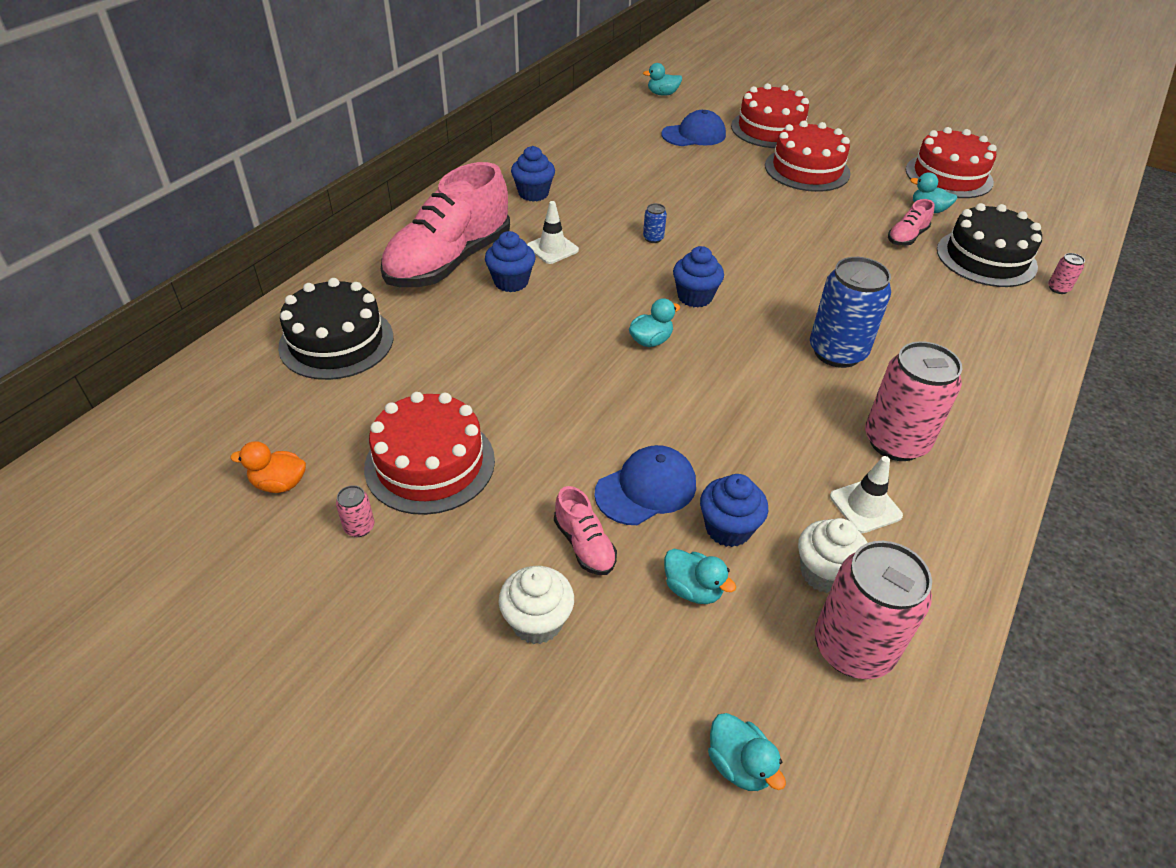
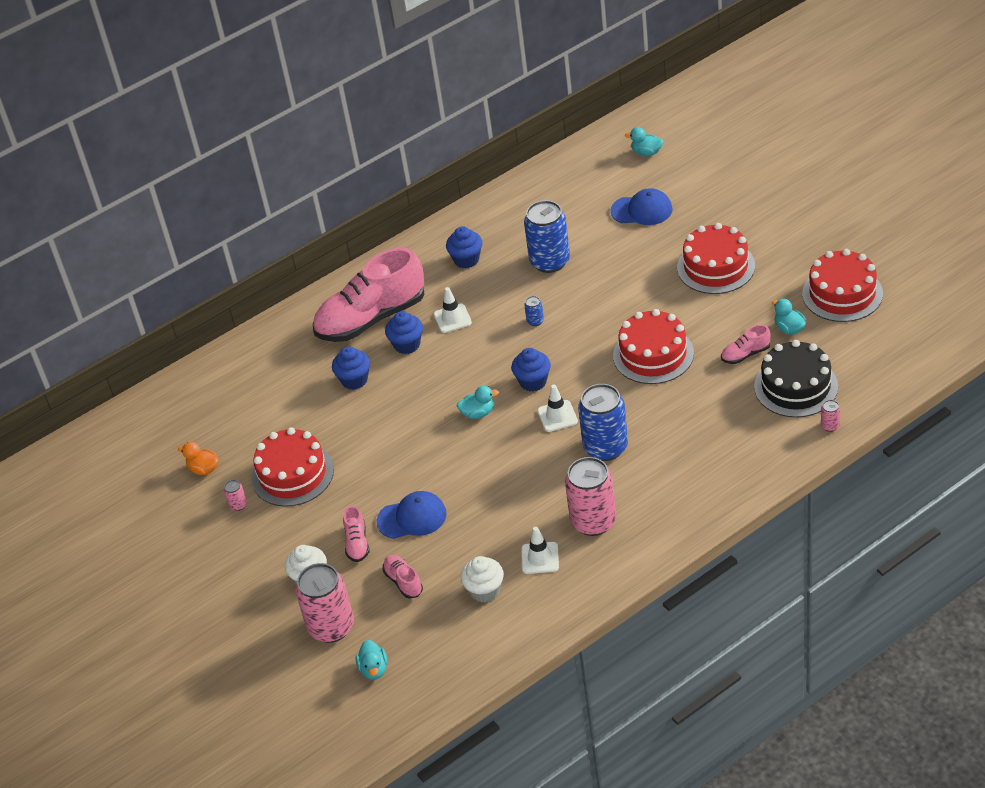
camera: 30 degrees right, 0 degrees up
(336, 342) = (269, 374): black cake -> none
(629, 185) = (550, 261): none -> blue can
(692, 589) = (403, 581): turquoise duck -> pink shoe
(728, 528) = (446, 552): blue cupcake -> blue cupcake (354, 380)
(752, 328) = (557, 416): none -> white traffic cone
(770, 129) = (718, 212): red cake -> red cake (653, 354)
(852, 648) = (471, 632): pink can -> pink can (331, 627)

